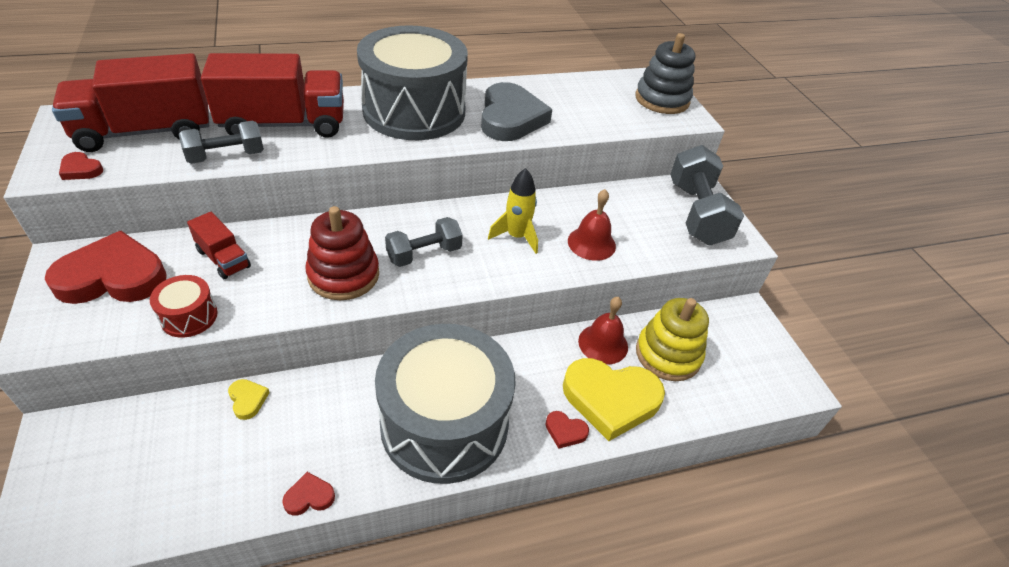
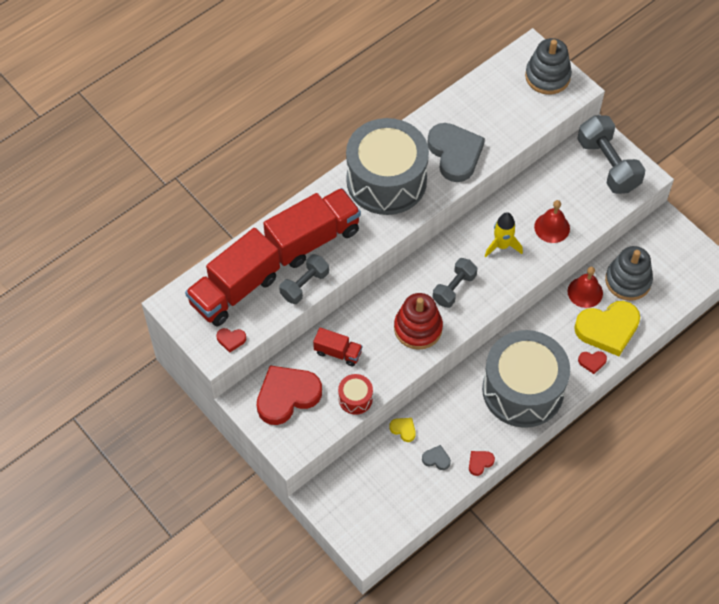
camera: 20 degrees left, 15 degrees up
(255, 460) = (436, 459): none -> grey heart
(668, 354) = (628, 281): yellow stacking toy -> grey stacking toy

